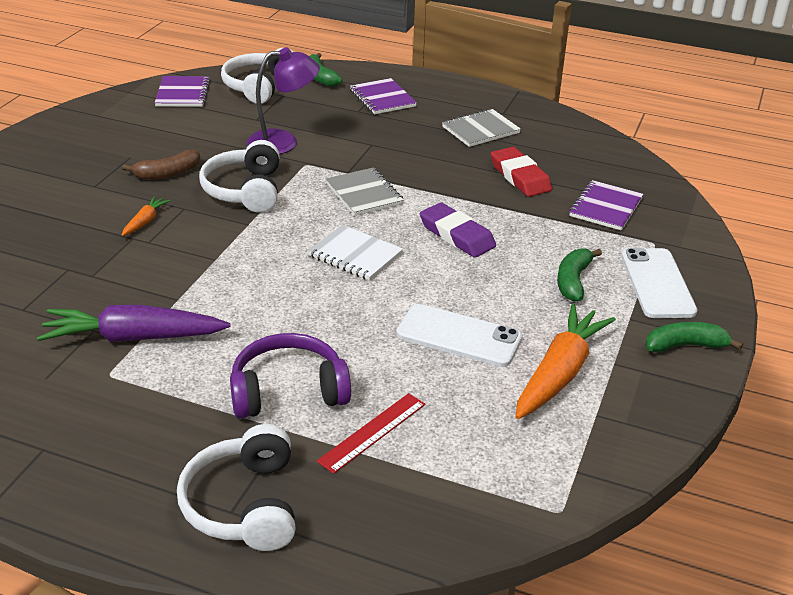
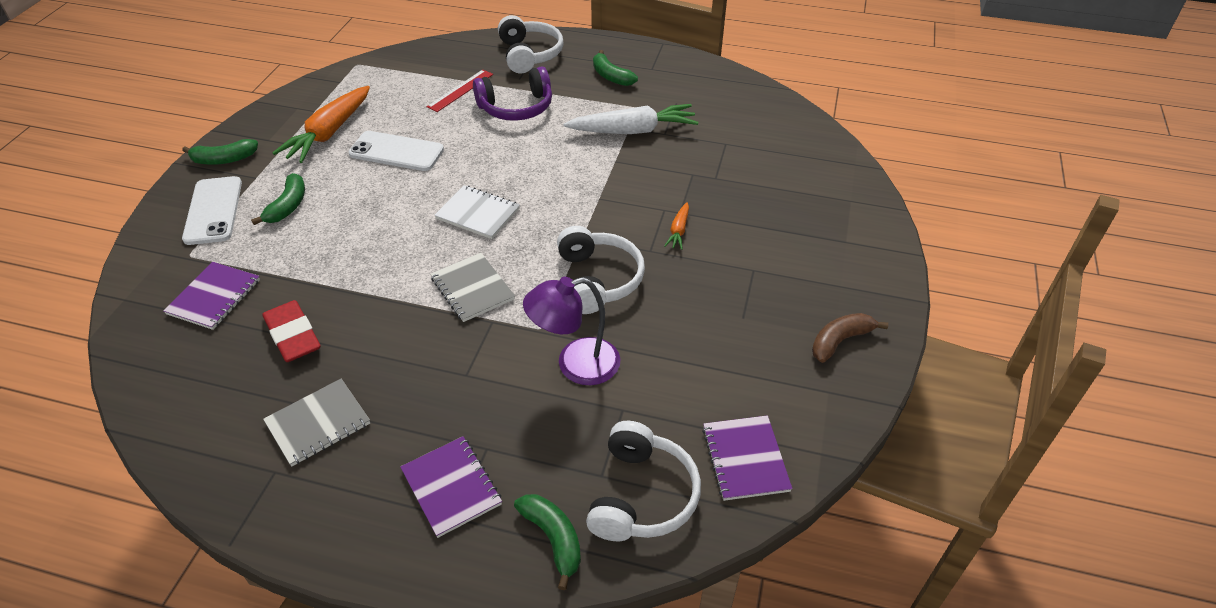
camera: 175 degrees right, 10 degrees up
(119, 438) = (611, 76): none -> green banana
(134, 337) = (633, 131): purple carrot -> white carrot
(167, 173) = (688, 295): brown banana -> brown banana (840, 341)
(457, 235) = (381, 245): purple eraser -> none

